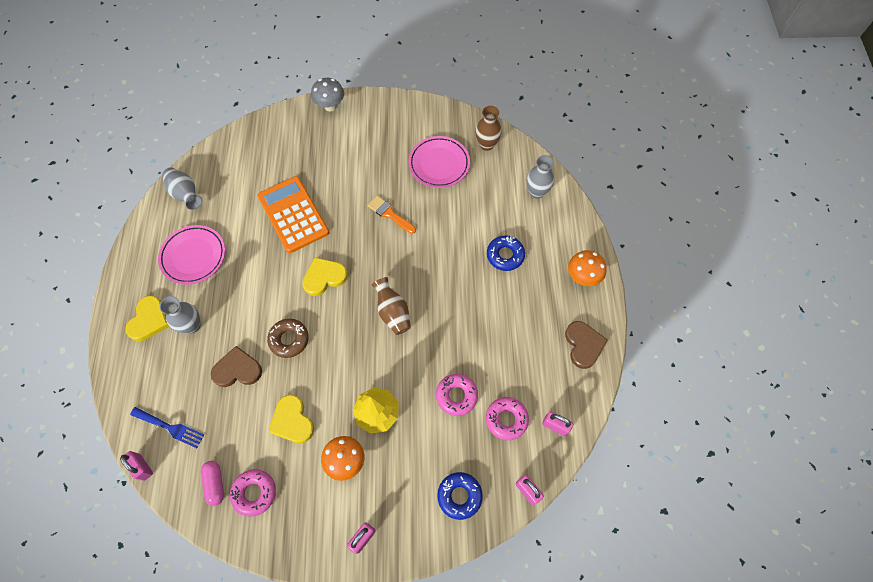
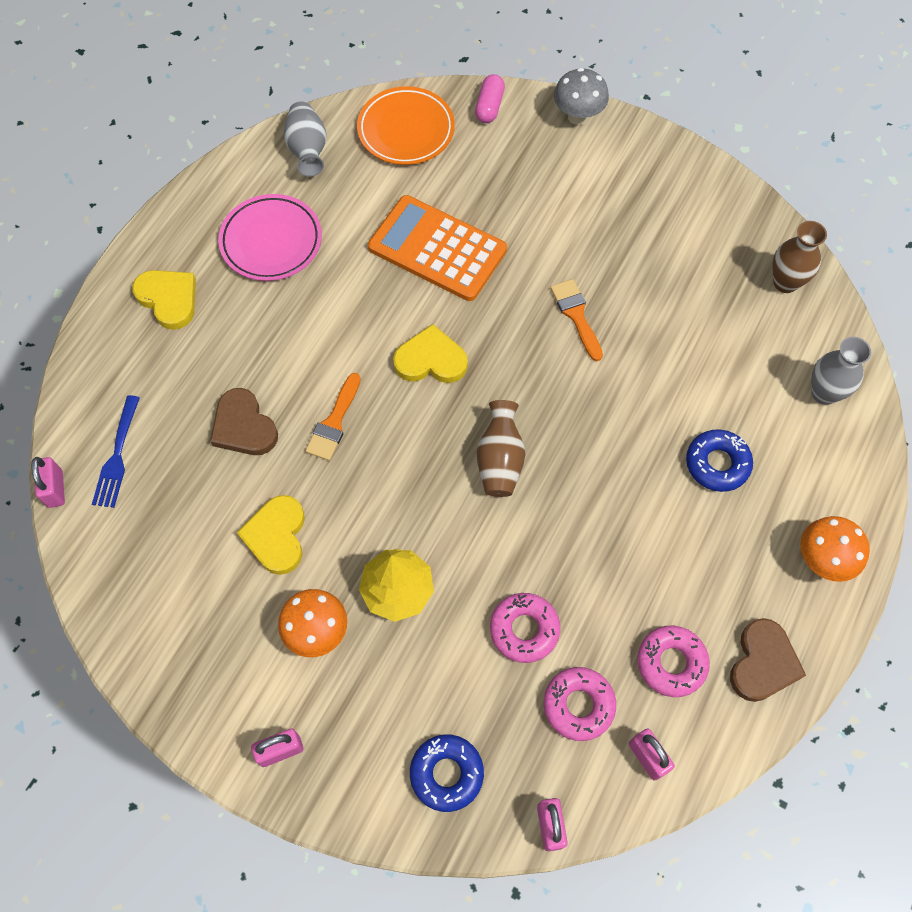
camera: 30 degrees right, 0 degrees up
(149, 320) = (169, 299): yellow heart -> yellow heart turned 90 degrees counterclockwise
(170, 427) = (117, 456): blue fork -> blue fork turned 45 degrees clockwise
(192, 325) = (218, 335): grey vase -> none
(215, 484) = (132, 563): pink capsule -> pink capsule (489, 106)
(237, 157) = (406, 130): none -> orange plate
(237, 370) = (244, 426): brown heart -> brown heart turned 150 degrees counterclockwise
(254, 493) = (174, 604): pink donut -> pink donut (671, 663)
(289, 339) = (334, 422): brown donut -> orange brush
(293, 214) = (437, 249): orange calculator -> orange calculator turned 60 degrees counterclockwise
(439, 164) = (693, 277): pink plate -> none

